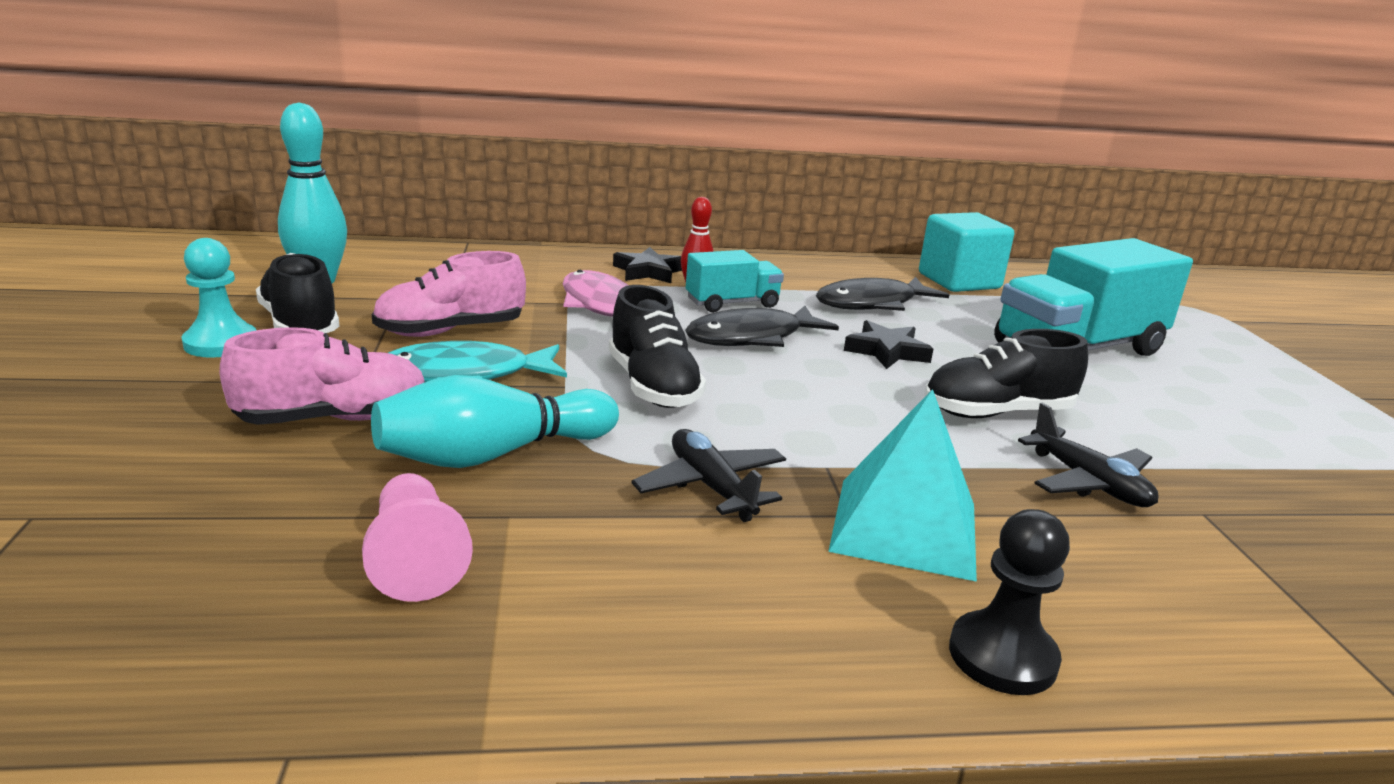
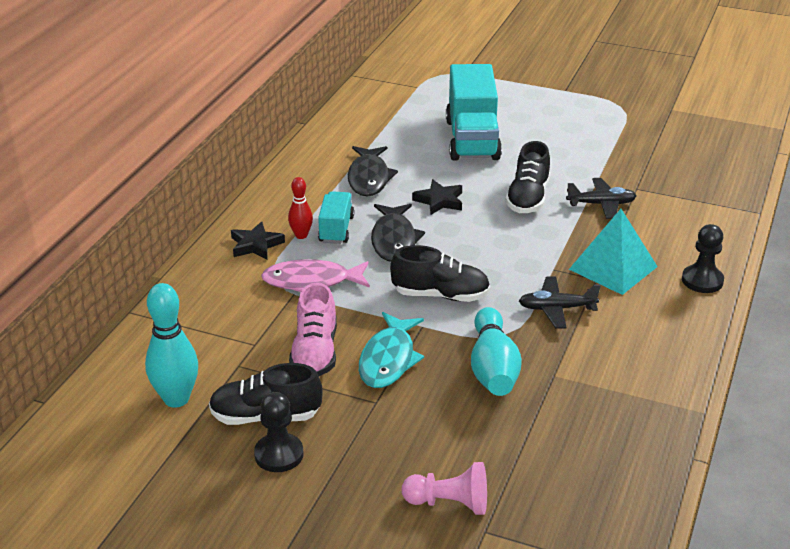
camera: 60 degrees left, 10 degrees up
(221, 343) = (279, 454): turquoise pawn -> black pawn
(334, 419) = (422, 417): pink shoe -> none
(415, 559) = (579, 409): pink pawn -> pink pawn (449, 503)
(959, 281) = (353, 132): turquoise cube -> none

